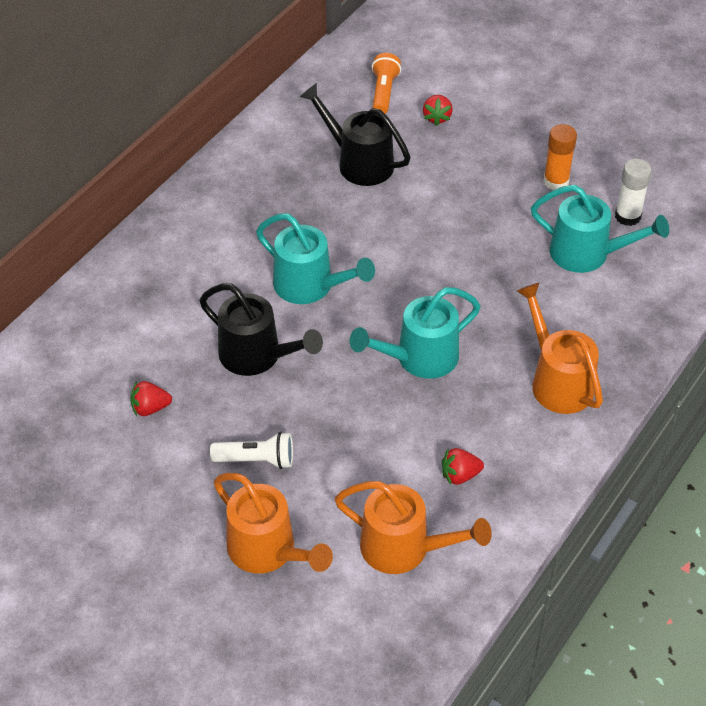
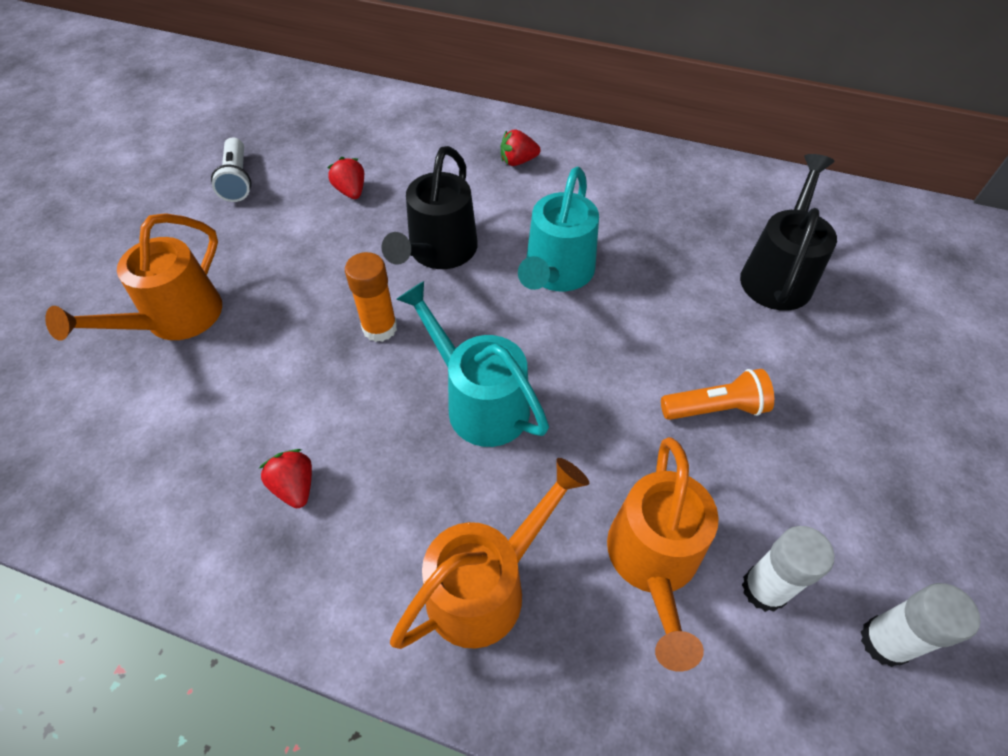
camera: 75 degrees right, 5 degrees up
(256, 460) = (296, 283): white flashlight -> white flashlight (237, 180)
(384, 92) = (916, 273): orange flashlight -> orange flashlight (715, 408)
(405, 548) = (177, 447): orange watering can -> orange watering can (653, 563)
(437, 117) = (914, 336): red strawberry -> red strawberry (518, 161)
(556, 181) = (892, 511): orange glue stick -> orange glue stick (380, 328)
(588, 254) = (764, 589): turquoise watering can -> white glue stick

